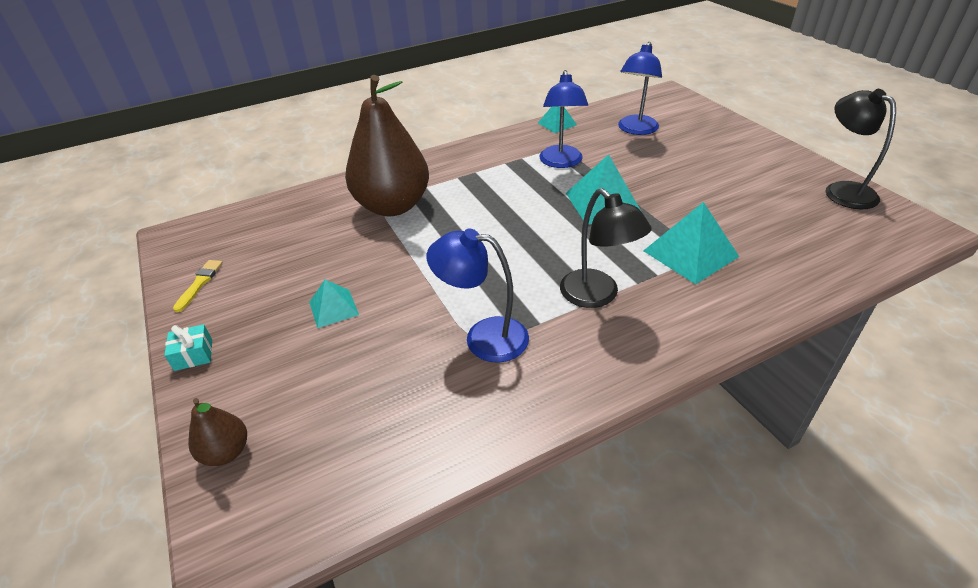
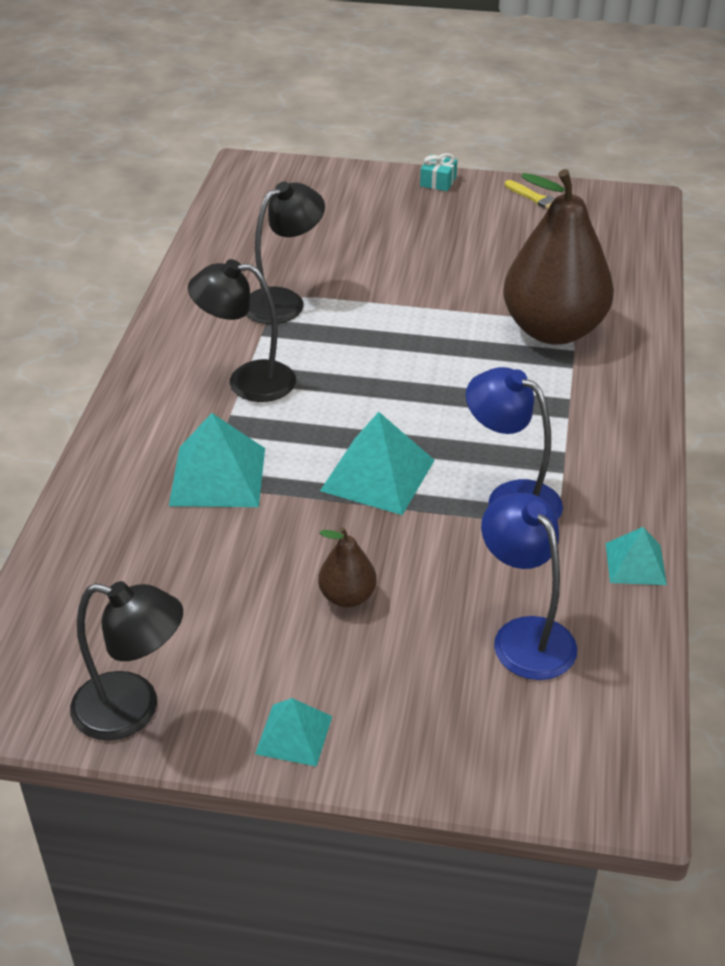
camera: 125 degrees right, 0 degrees up
(226, 452) = (321, 177): brown pear -> brown pear (347, 596)
(333, 308) = (417, 248): turquoise pyramid -> turquoise pyramid (294, 734)
(483, 337) = (284, 301): blue lamp -> black lamp

